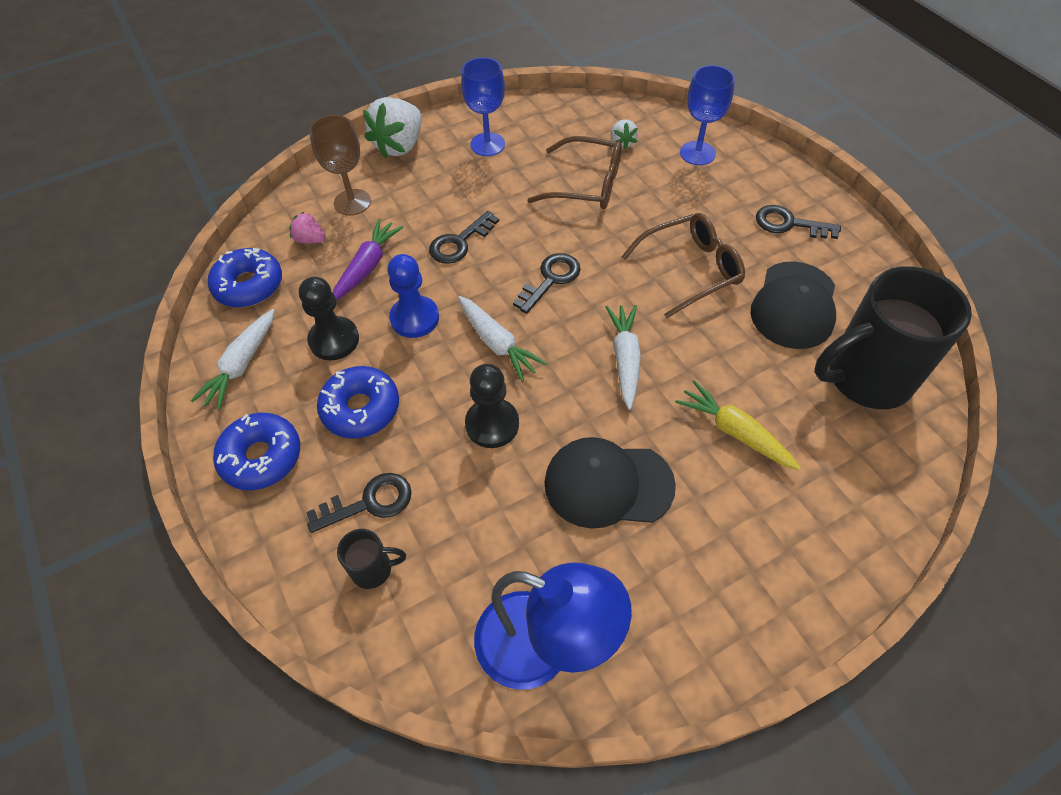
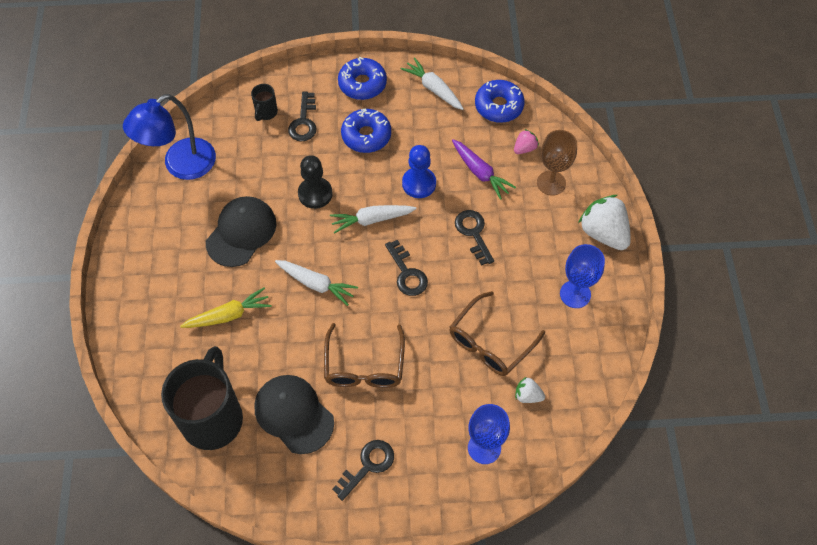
camera: 115 degrees right, 5 degrees up
(334, 340) = (426, 137): black pawn -> none

